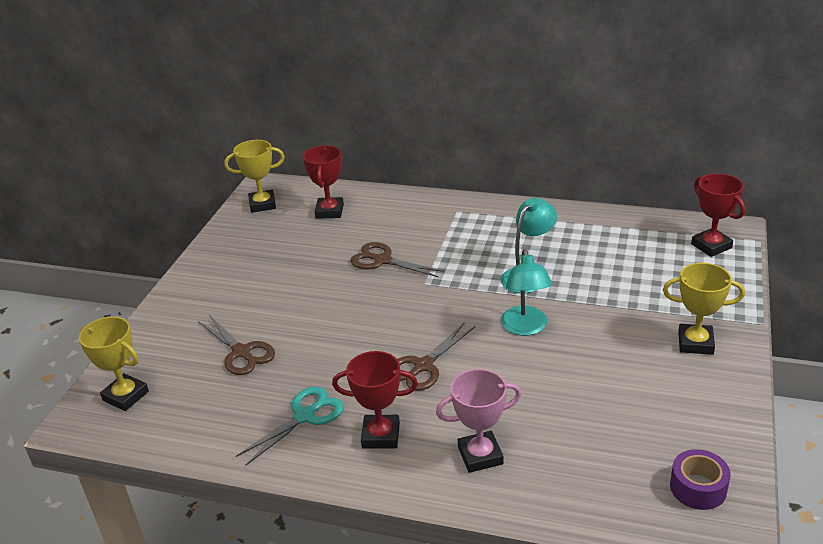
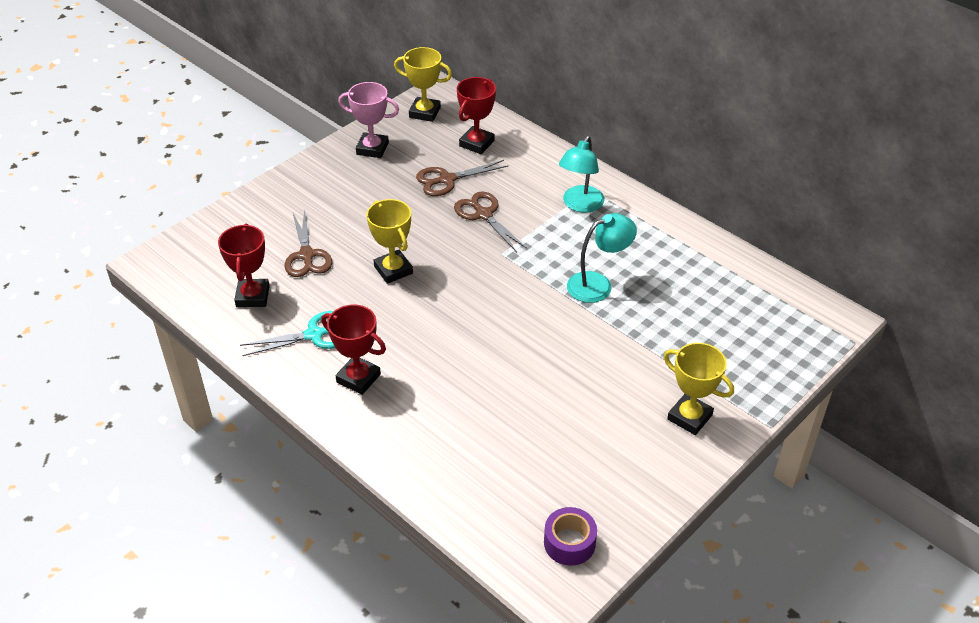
camera: 25 degrees right, 10 degrees up
(126, 396) = (197, 256): yellow trophy -> yellow trophy (393, 270)
(423, 366) = (438, 332): brown scissors -> brown scissors (447, 180)
(480, 455) = (420, 431): pink trophy -> pink trophy (372, 148)
(525, 328) = (552, 335): turquoise lamp -> turquoise lamp (580, 205)
(711, 246) = (799, 327): red trophy -> red trophy (252, 296)

